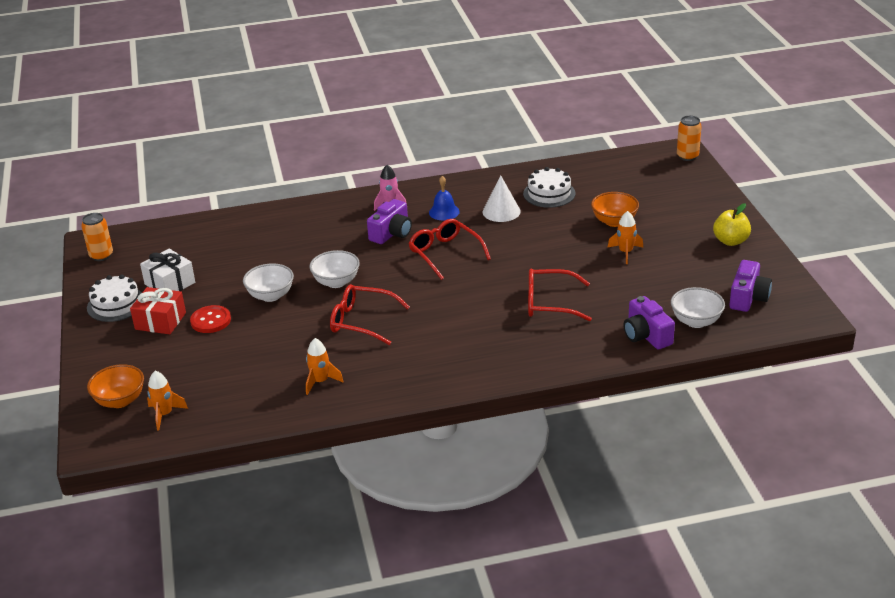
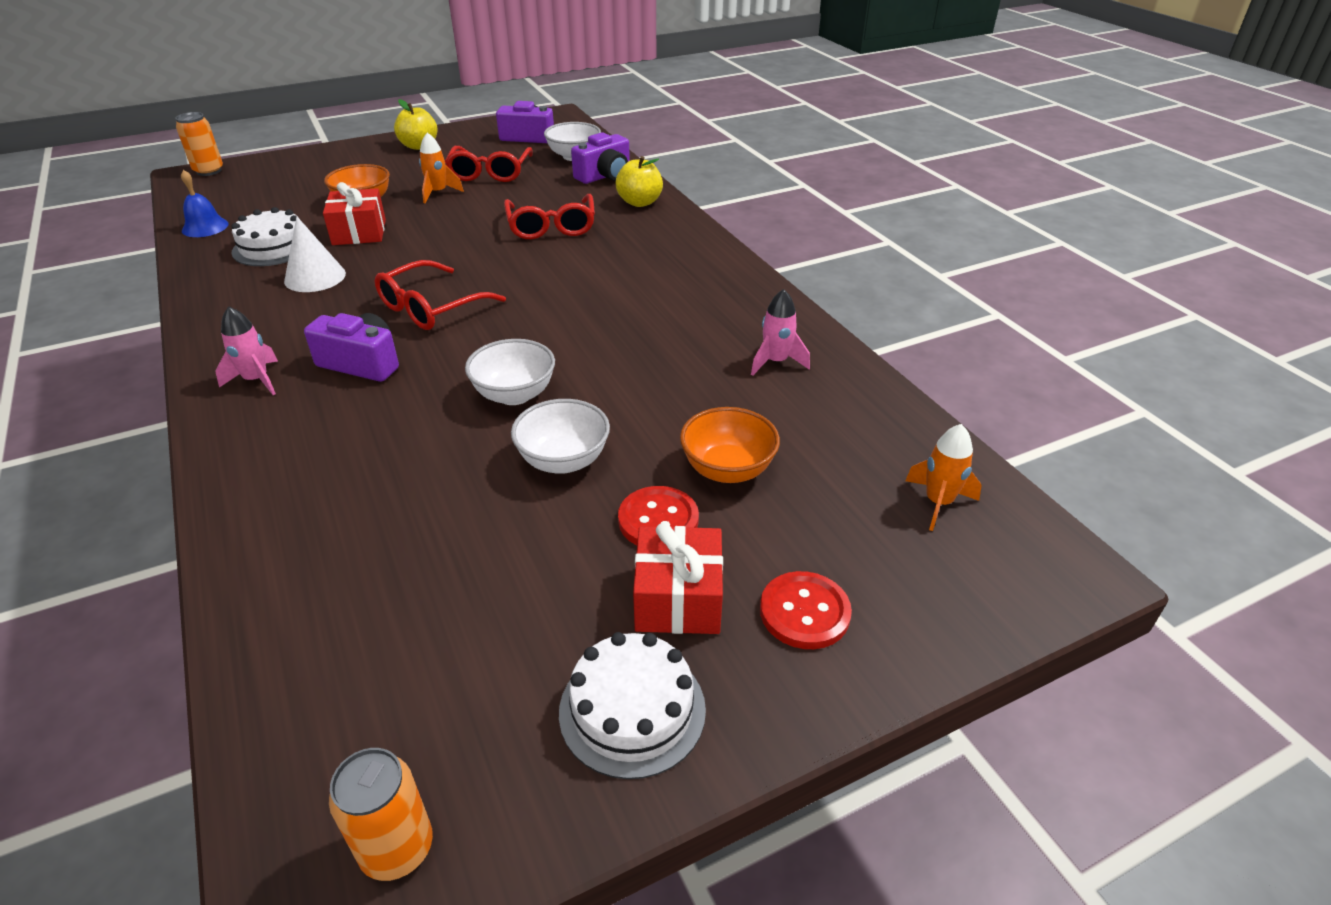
camera: 105 degrees left, 5 degrees up
(120, 401) = (941, 576): orange bowl -> orange bowl (727, 469)
(129, 354) = (804, 612): none -> red button
(170, 283) = (533, 629): white gift -> none
(320, 382) = (776, 362): orange rocket -> pink rocket
(362, 321) = (620, 351): red glasses -> red glasses (490, 172)
(444, 212) = (302, 324): blue bell -> blue bell (205, 227)
(563, 223) = (359, 232): none -> red gift
(584, 350) = (639, 202): none -> yellow apple

